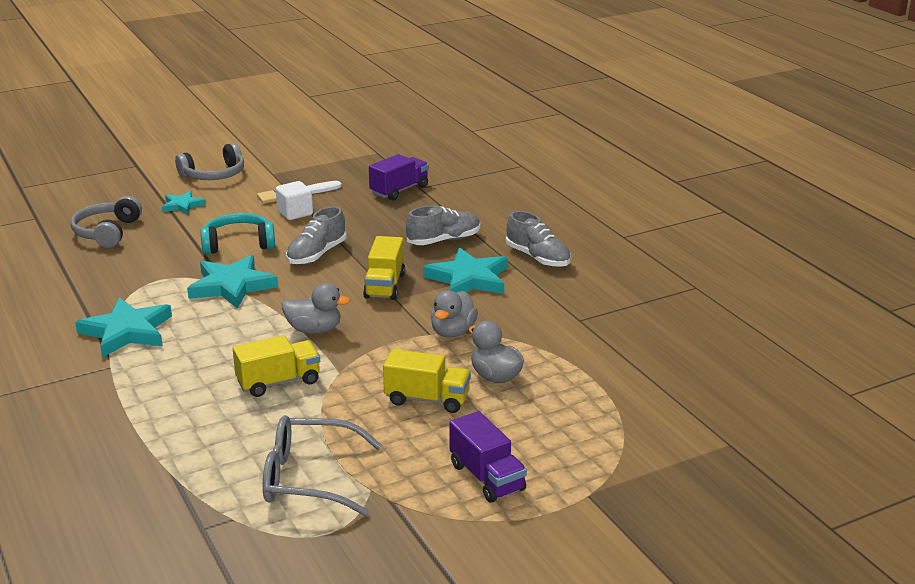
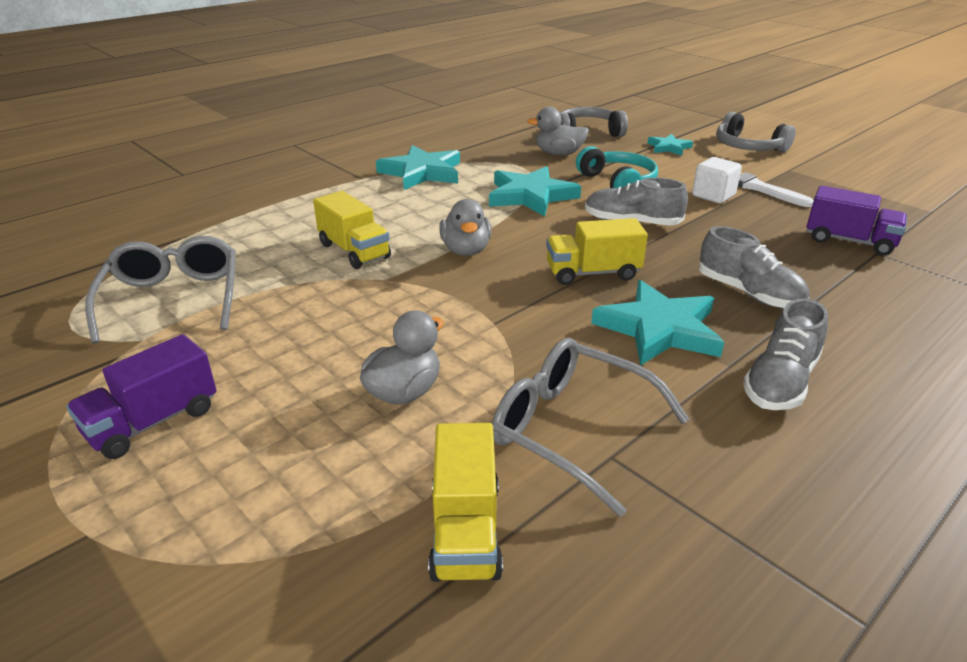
camera: 75 degrees right, 5 degrees up
(427, 399) = (336, 346): yellow truck -> yellow truck (465, 530)
(453, 332) = (507, 339): grey duck -> grey duck (558, 154)
(554, 327) = (572, 430): none -> grey glasses

